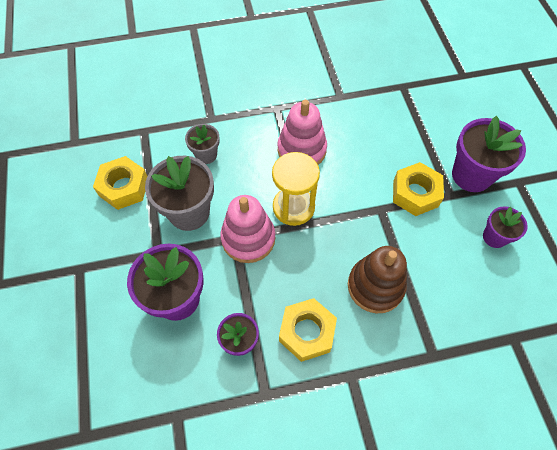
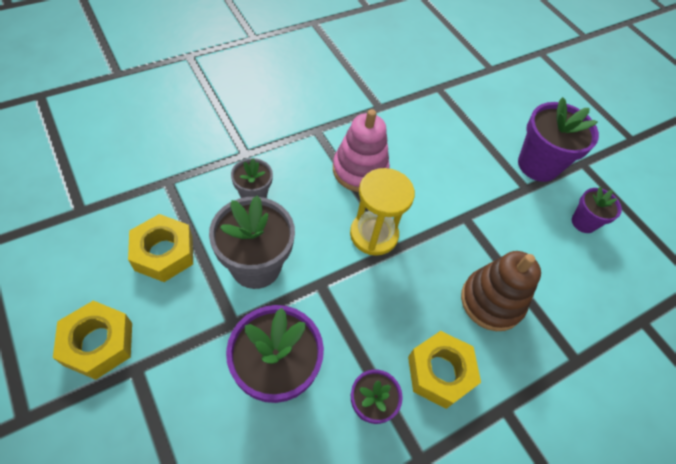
camera: 25 degrees left, 5 degrees down
(248, 238) = (336, 281): pink stacking toy -> none
(415, 193) = (492, 194): yellow nut -> yellow nut (98, 343)

